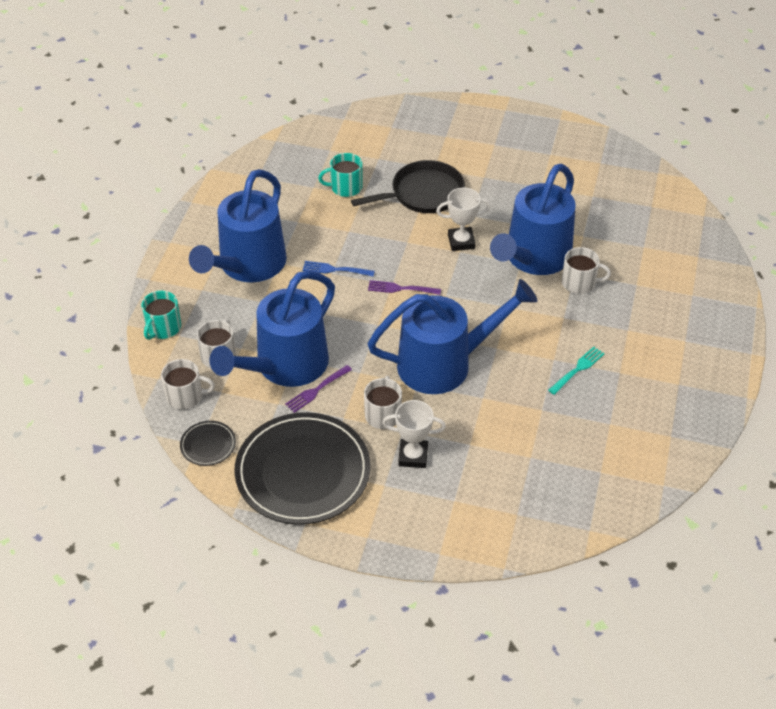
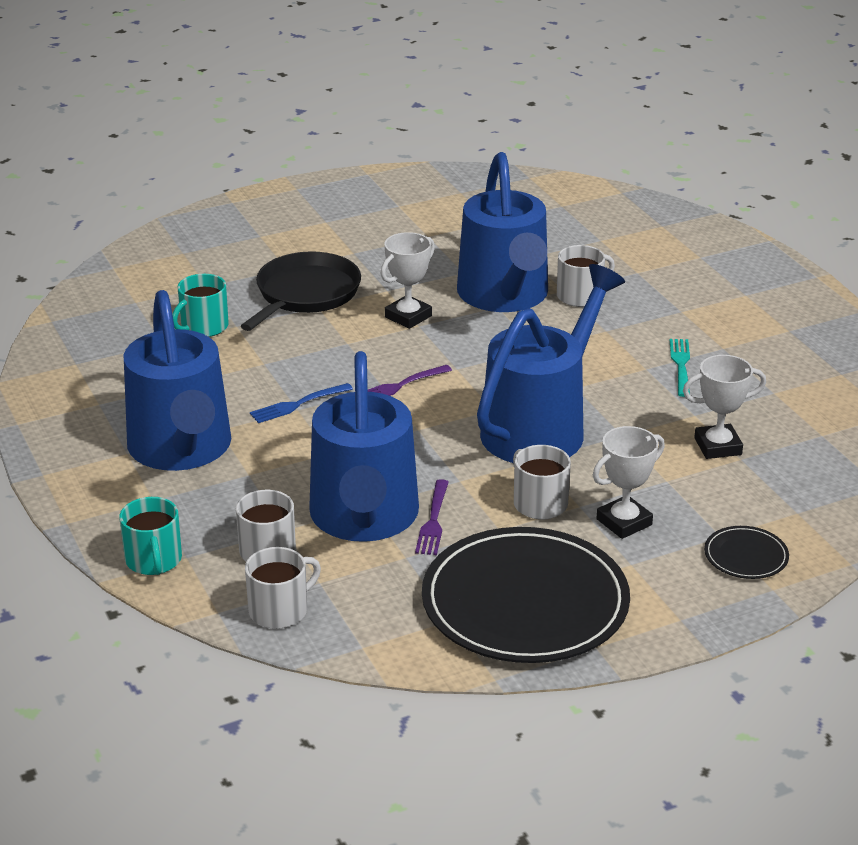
camera: 40 degrees left, 15 degrees down
(208, 445) = (376, 640): black plate -> black plate (746, 556)
(527, 440) = (718, 446): none -> white trophy

